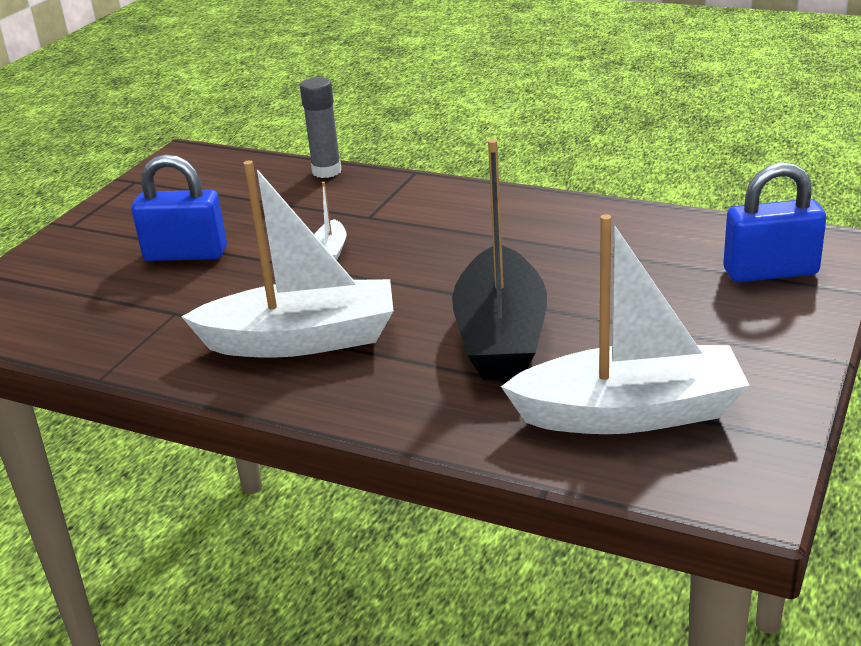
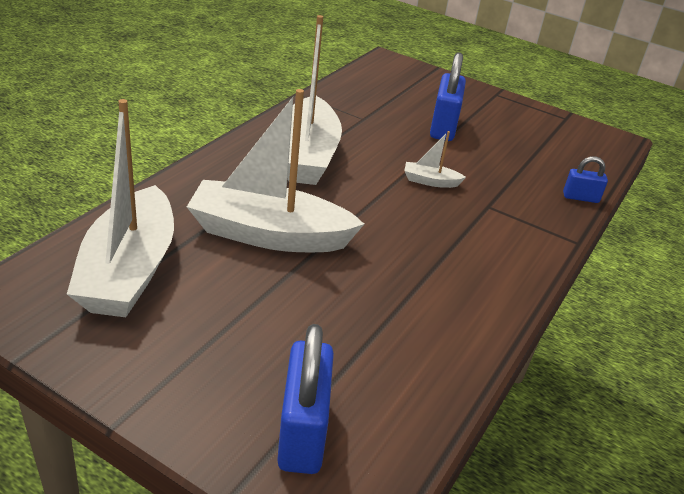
camera: 90 degrees right, 5 degrees up
(326, 171) = (580, 197): grey glue stick -> blue padlock
(501, 335) = (269, 234): black boat -> white boat

